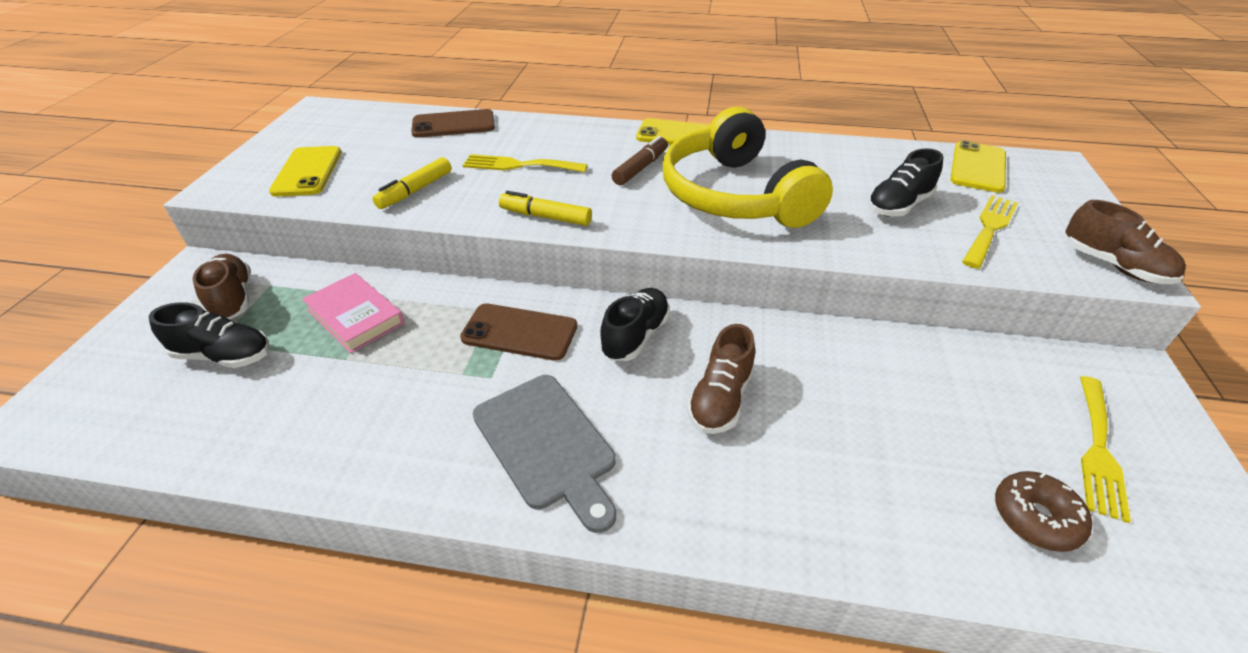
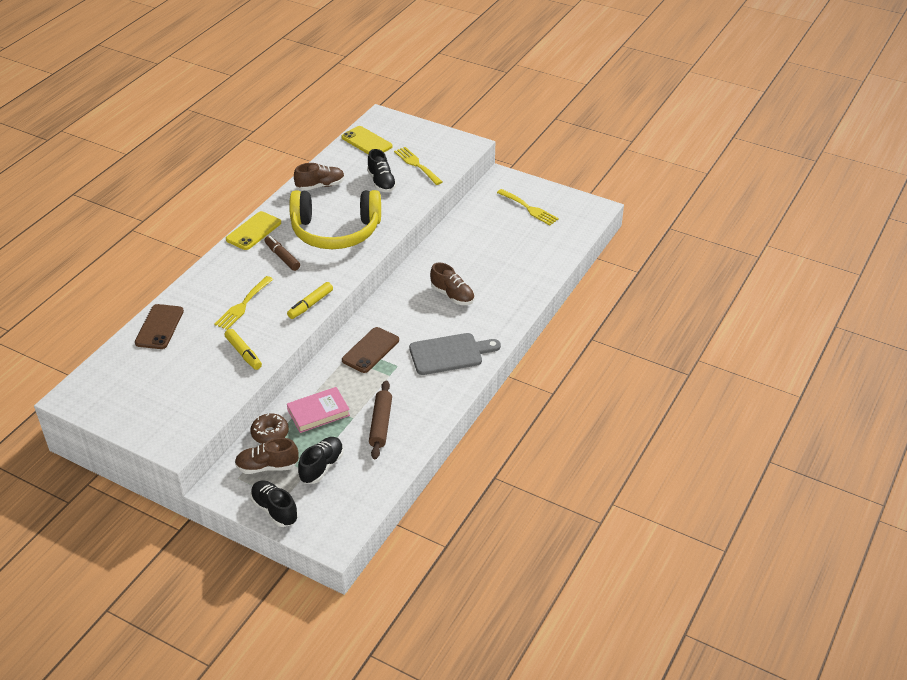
camera: 70 degrees left, 0 degrees up
(307, 172) = (181, 402): yellow phone -> none
(329, 399) = (381, 424): none -> brown rolling pin
(635, 336) = (397, 310): black shoe -> black shoe (275, 510)
(1035, 518) = (547, 238): brown donut -> brown donut (270, 433)
(1113, 266) = (461, 147): brown shoe -> brown shoe (320, 186)

